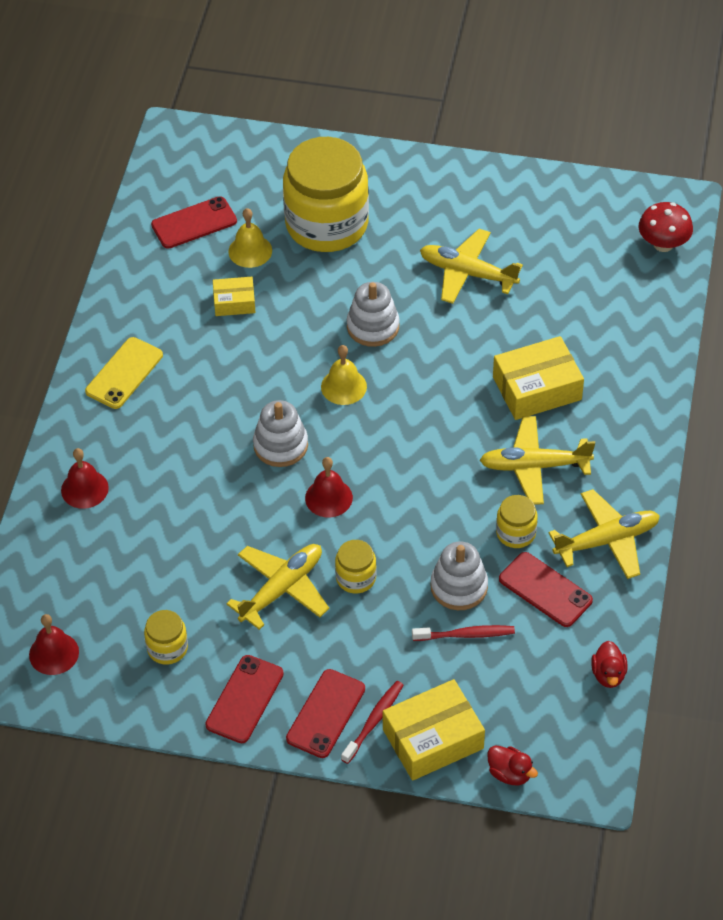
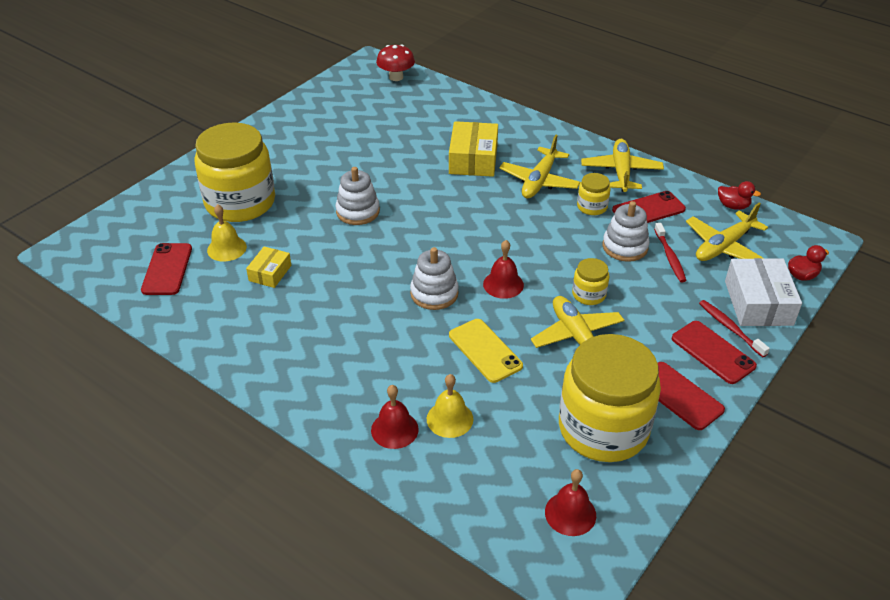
camera: 65 degrees left, 10 degrees down
(124, 373) = (287, 361): yellow phone -> yellow phone (485, 350)
(167, 648) = (603, 428): yellow jar -> yellow jar, size x2.31
(343, 386) = (402, 243): yellow bell -> yellow bell (450, 419)
(433, 739) = (758, 303): yellow box -> white box
(466, 634) = (670, 257): red toothbrush -> red toothbrush turned 150 degrees clockwise
(467, 273) = (348, 156): yellow plane -> yellow plane (723, 246)

